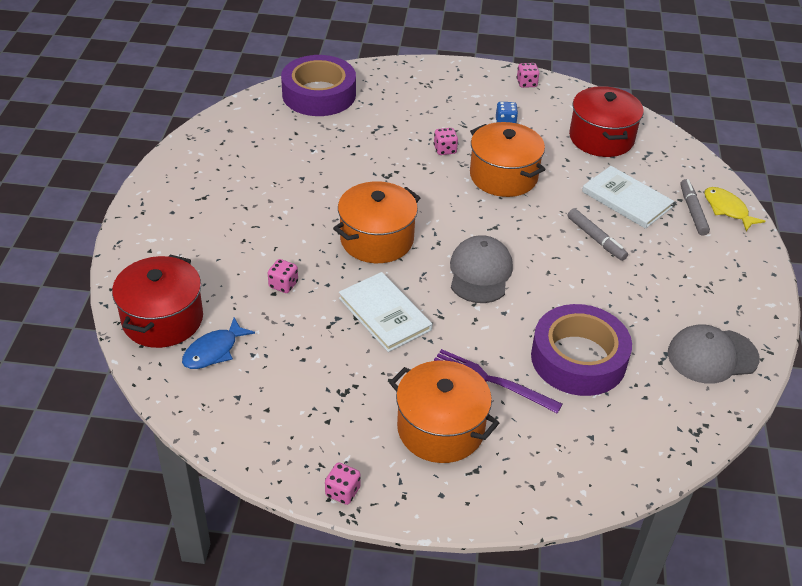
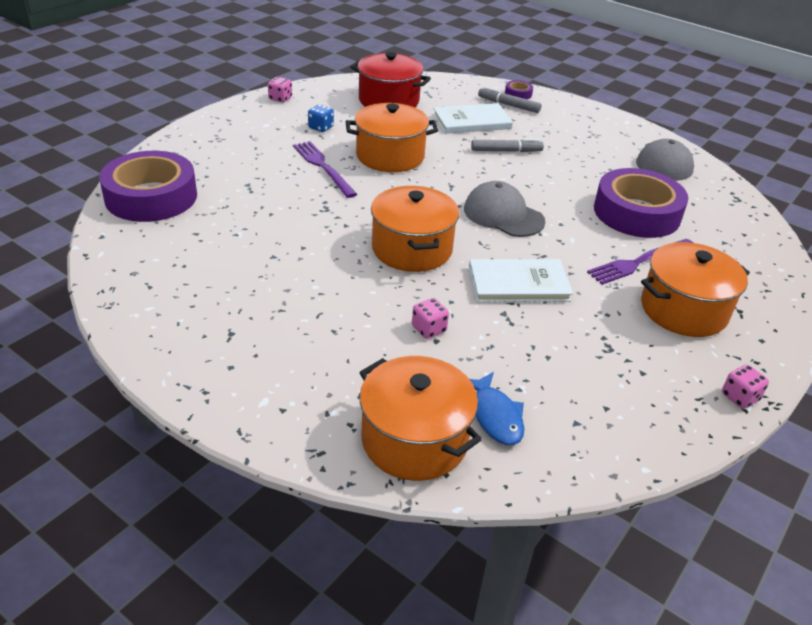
camera: 60 degrees left, 5 degrees down
(162, 319) = (414, 440): red pot -> orange pot
(445, 150) = (323, 167): pink dice -> purple fork
(727, 209) = (518, 94): yellow fish -> purple tape

